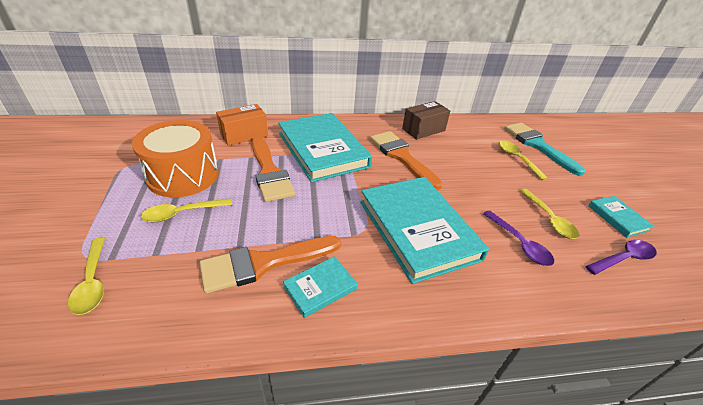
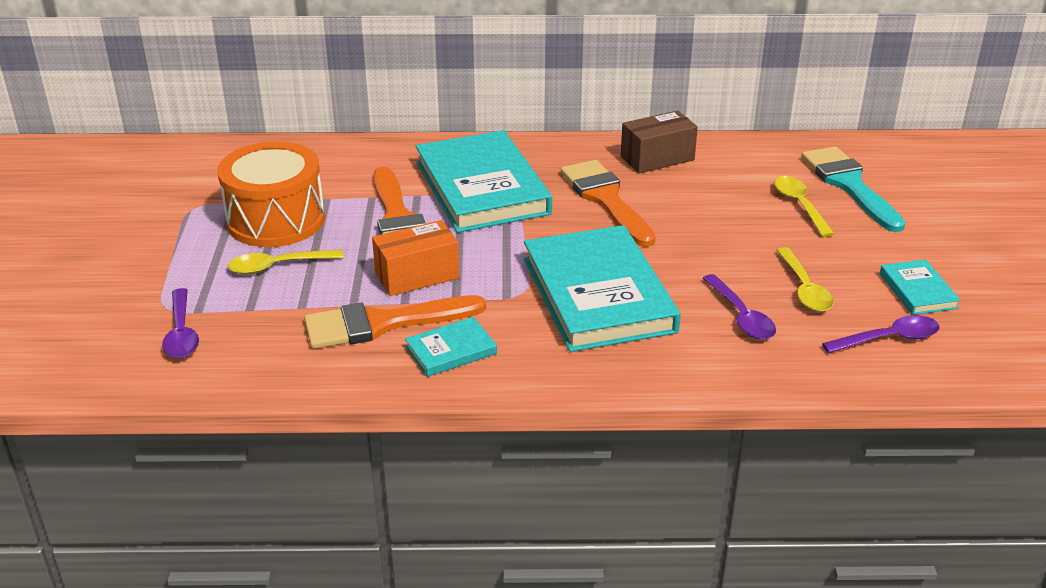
camera: 10 degrees right, 5 degrees down
(93, 282) = (181, 333): yellow spoon -> purple spoon
(244, 135) = (362, 165): orange box -> orange box (417, 276)

